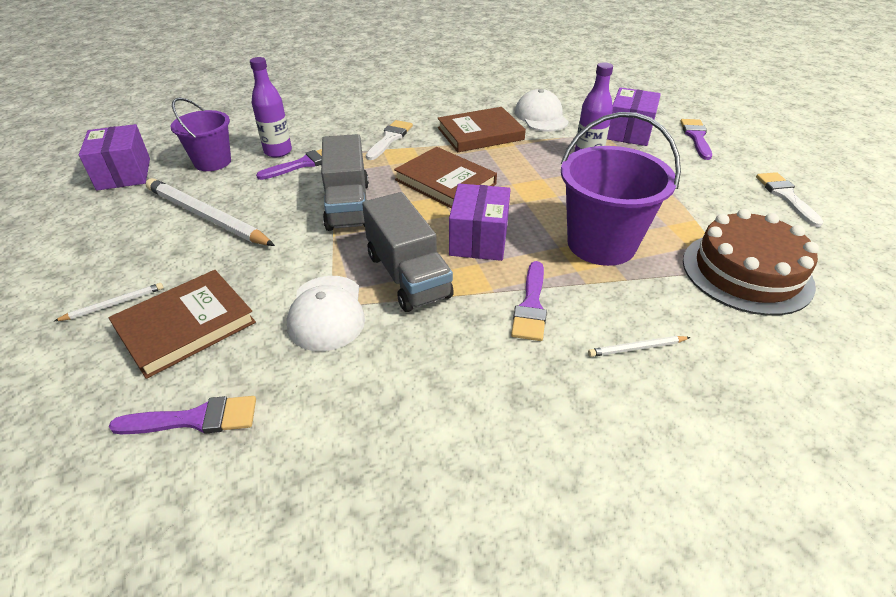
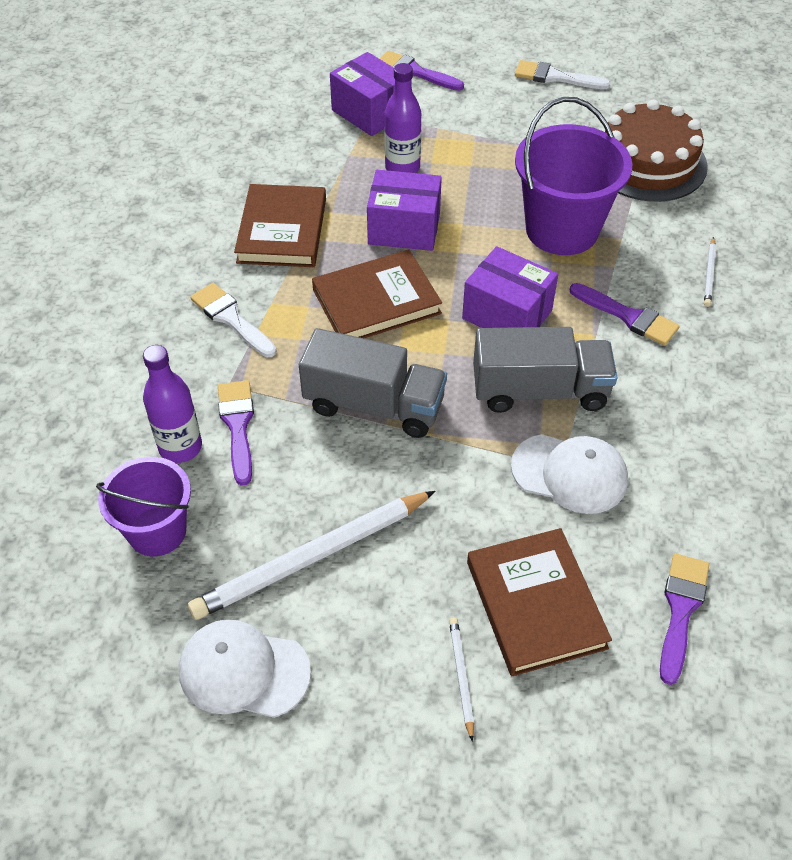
camera: 65 degrees left, 10 degrees up
(124, 174) = (116, 653): purple box -> purple box (404, 228)
(541, 116) = (279, 162): white cap -> white cap (243, 671)

